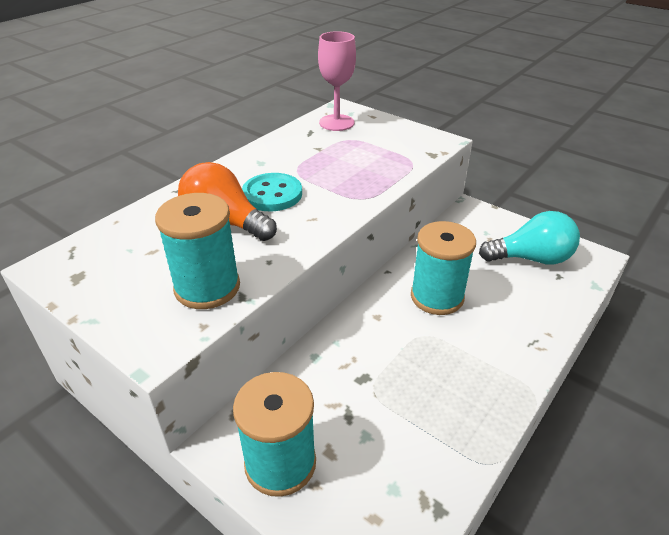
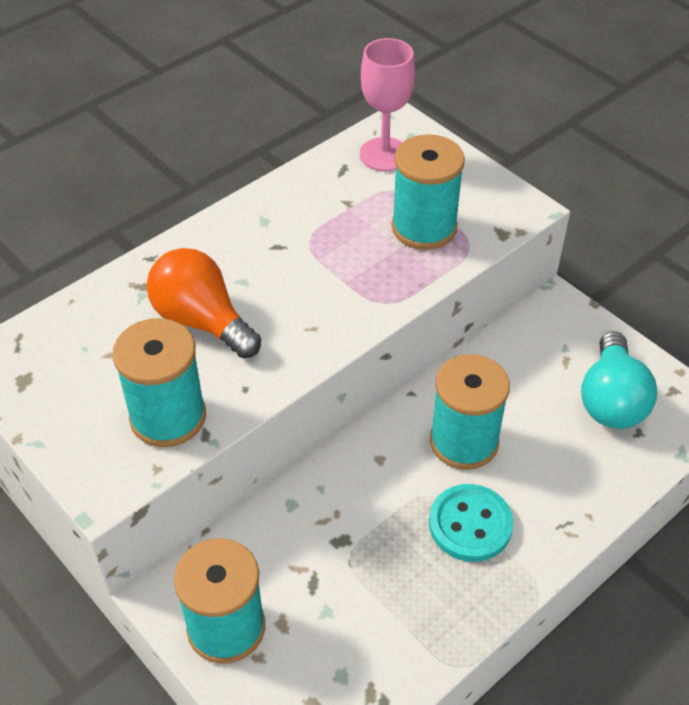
camera: 10 degrees right, 10 degrees up
(272, 194) = (269, 281): turquoise button -> turquoise button (470, 524)
(377, 156) = (424, 227): none -> turquoise spool
(531, 258) = (611, 400): turquoise light bulb -> turquoise light bulb turned 90 degrees clockwise

